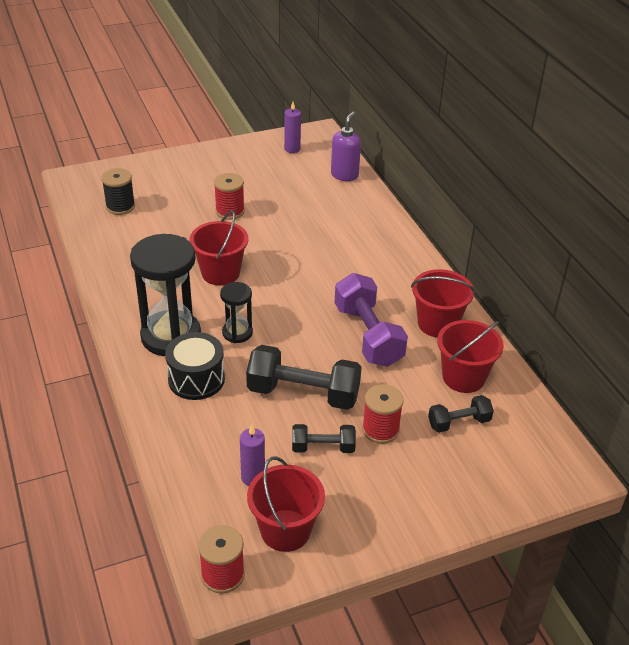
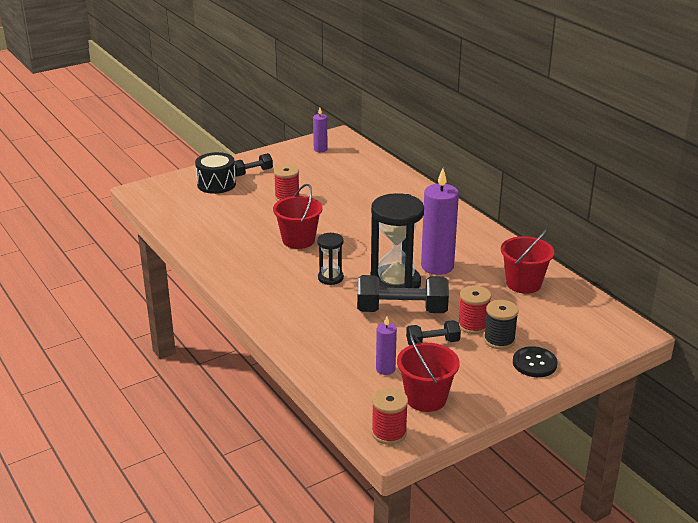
camera: 10 degrees left, 10 degrees down
(120, 206) = (192, 205): black spool -> black spool (499, 340)
(171, 336) = (276, 287): black hourglass -> black hourglass (395, 284)
(196, 379) = (310, 312): black drum -> black drum (216, 184)
(344, 175) = (372, 162): purple soap dispenser -> none
(368, 335) = (437, 266): purple dumbbell -> purple candle
(436, 500) = (534, 363): none -> black button
(437, 324) = (489, 252): red bucket -> none
(459, 422) = (532, 312): black dumbbell -> black dumbbell (252, 172)

